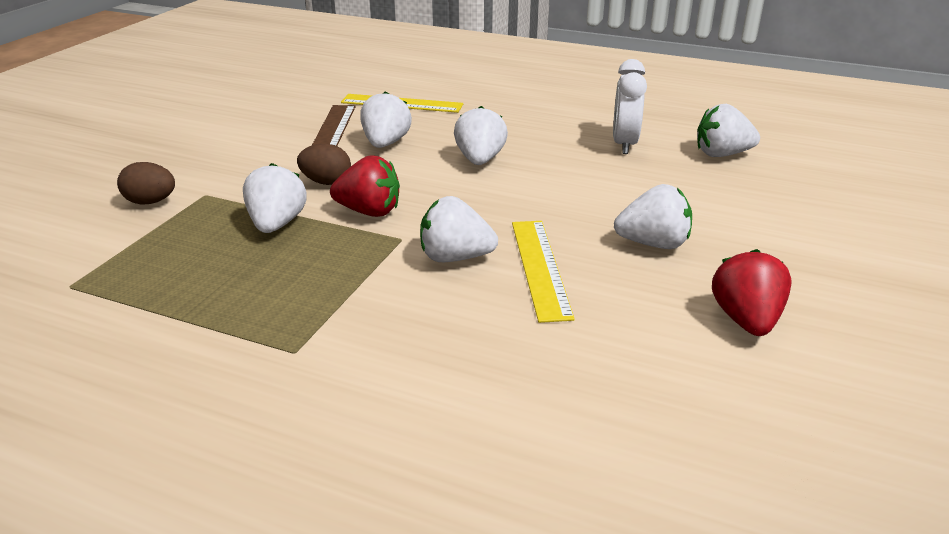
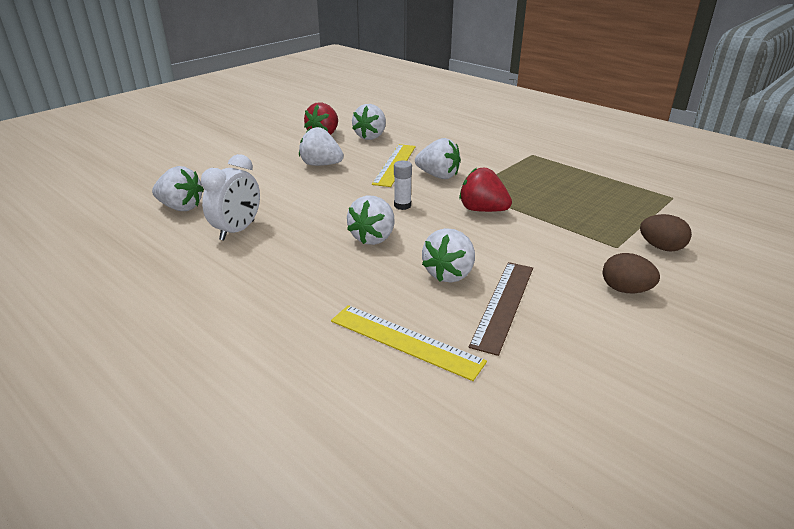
camera: 160 degrees left, 0 degrees up
(277, 224) = (550, 212): white strawberry -> white strawberry (371, 136)
(326, 182) = (513, 240): brown egg -> brown egg (625, 290)
(475, 199) = (402, 205): none -> white glue stick

